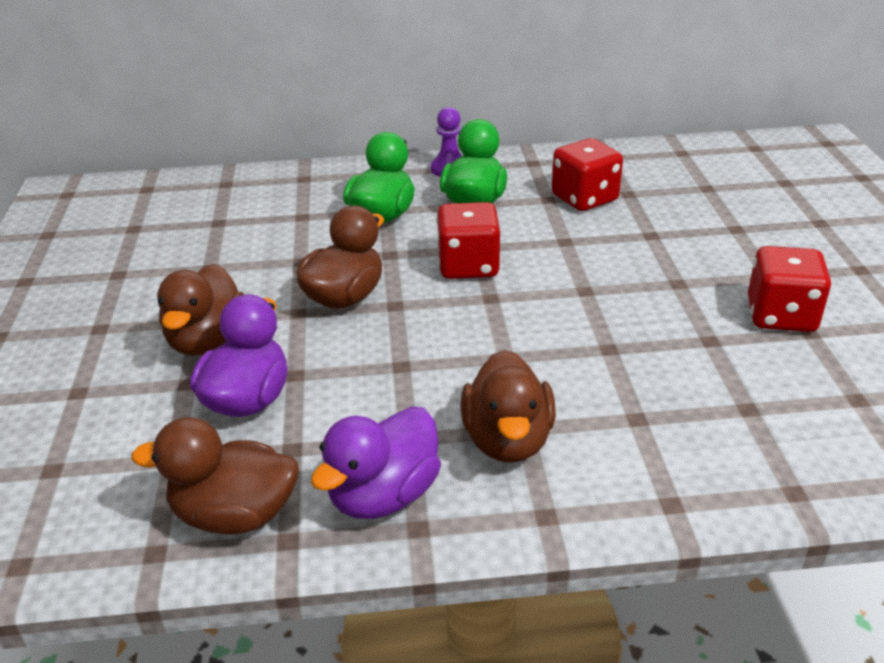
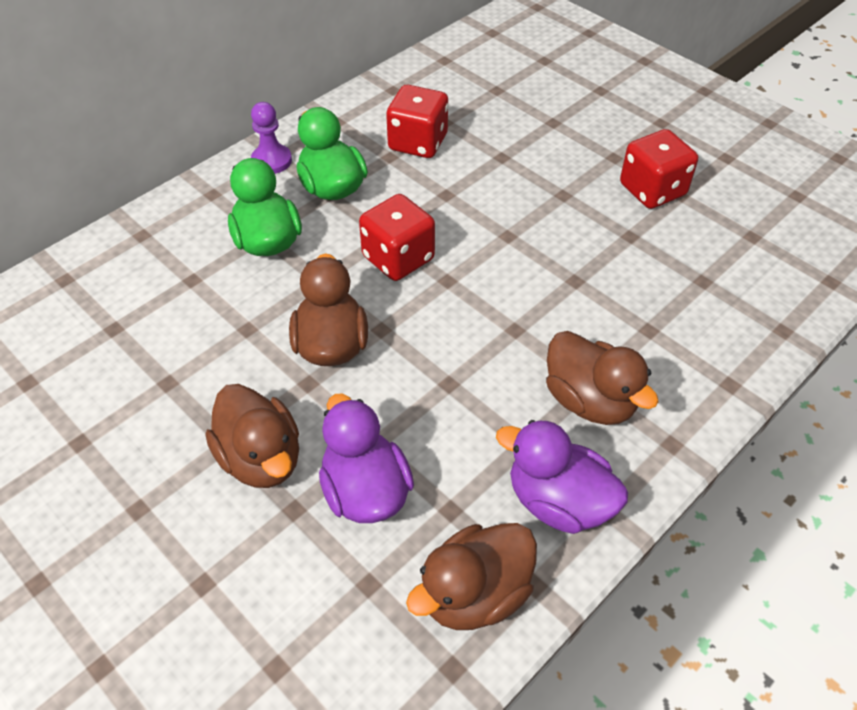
camera: 40 degrees left, 15 degrees up
(383, 495) = (558, 502): purple duck -> purple duck turned 120 degrees clockwise

